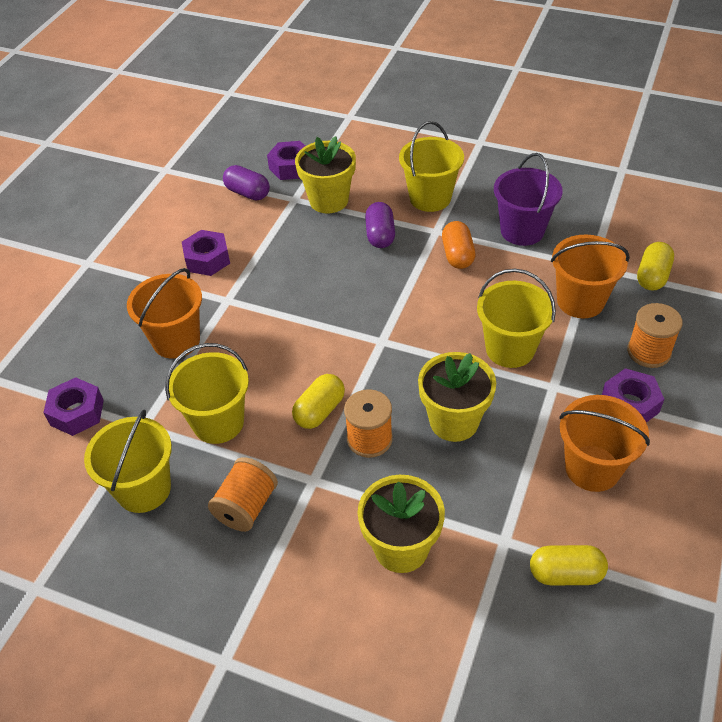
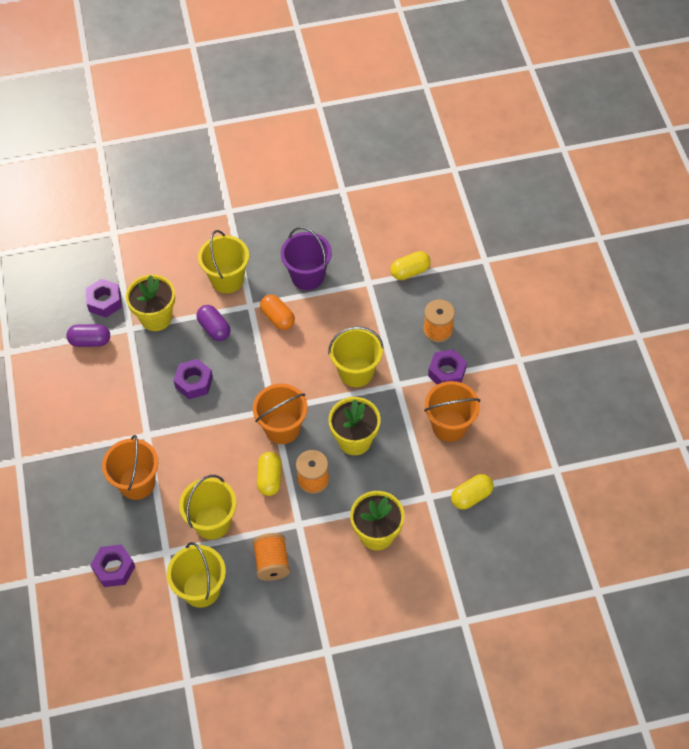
camera: 35 degrees left, 10 degrees up
(207, 259) = (106, 411): purple nut -> purple nut (194, 382)
(580, 301) = (377, 314): orange bucket -> orange bucket (282, 428)
(652, 276) = (410, 271): yellow capsule -> yellow capsule turned 75 degrees clockwise

